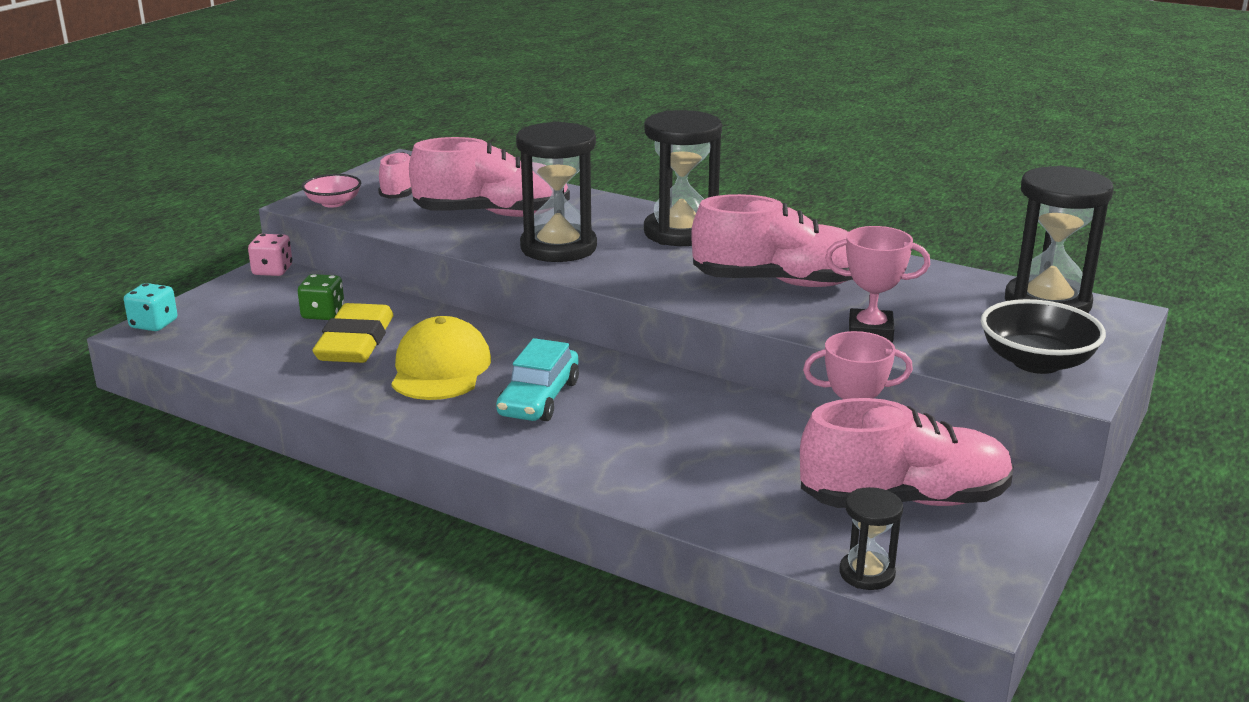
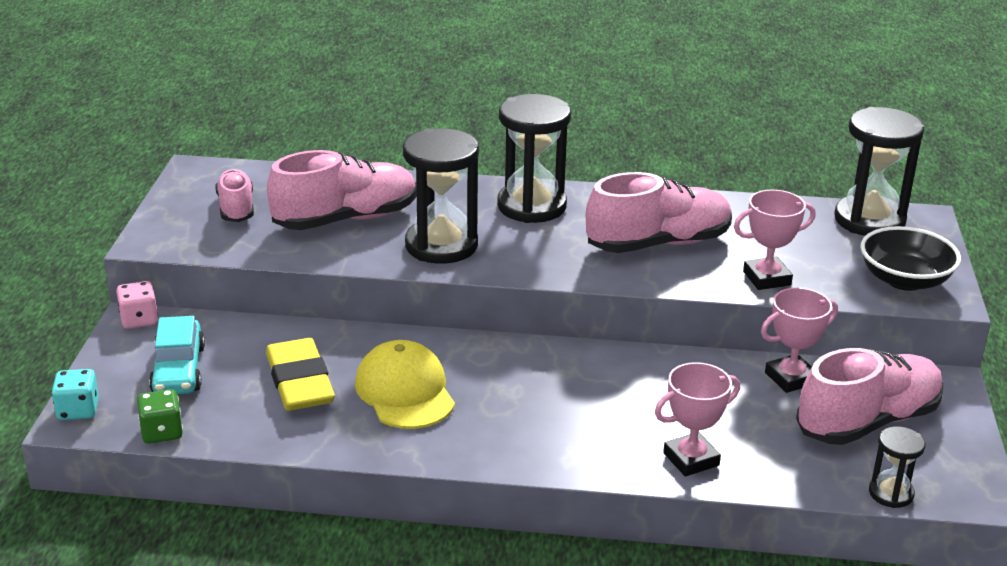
camera: 25 degrees left, 5 degrees up
(323, 314) = (239, 358): green dice -> green dice (162, 432)
(333, 203) = (176, 236): pink bowl -> none
(539, 398) = (517, 401): turquoise car -> turquoise car (178, 370)
(666, 487) = (691, 459): none -> pink trophy

